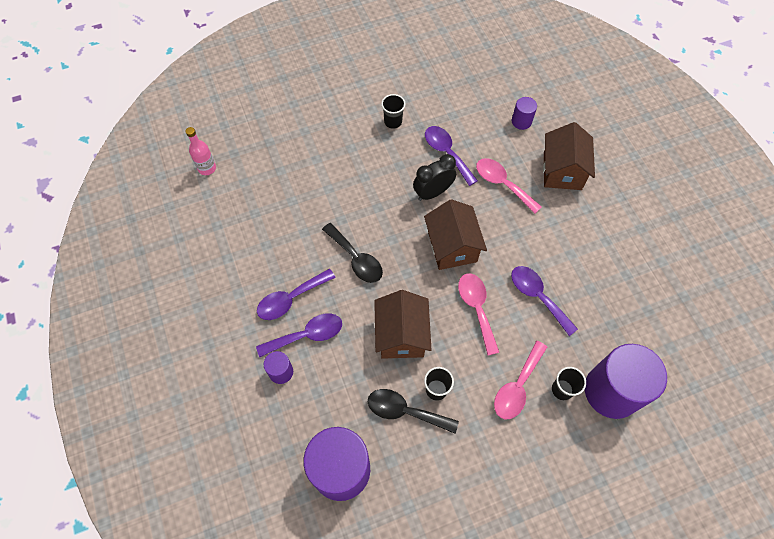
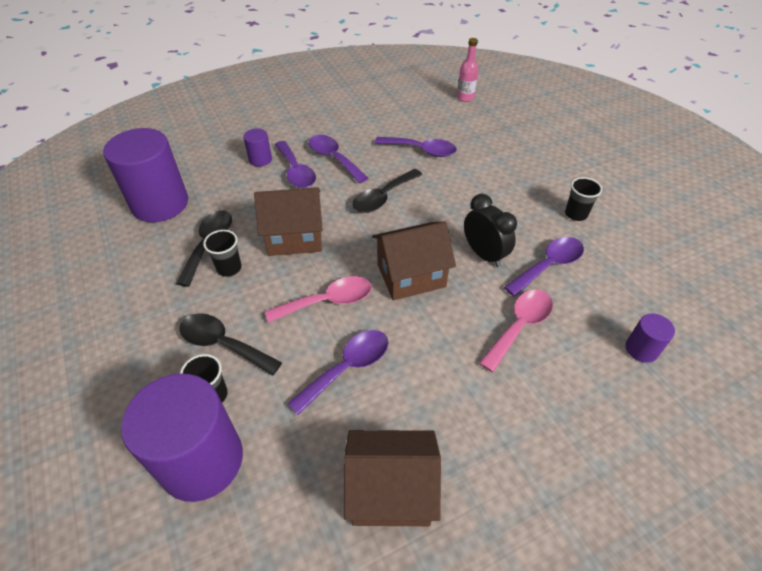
camera: 85 degrees right, 15 degrees down
(291, 219) = (421, 150): none -> purple spoon
(517, 387) = (223, 344): pink spoon -> black spoon
(562, 171) = (569, 404): brown house -> brown house (391, 490)

